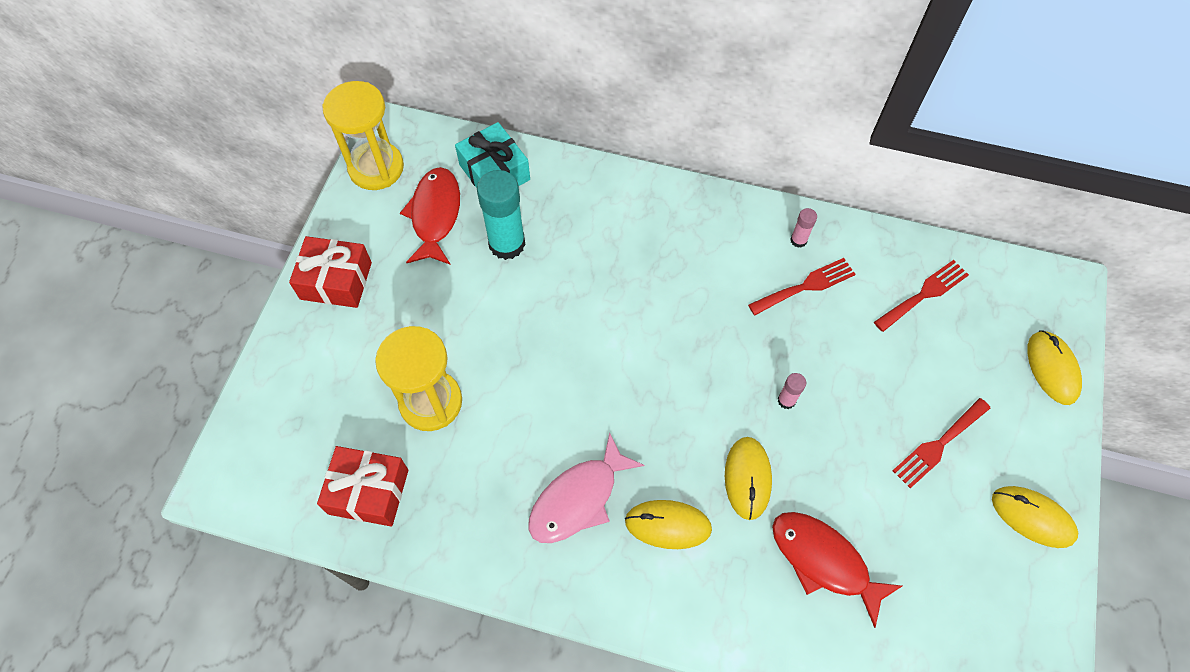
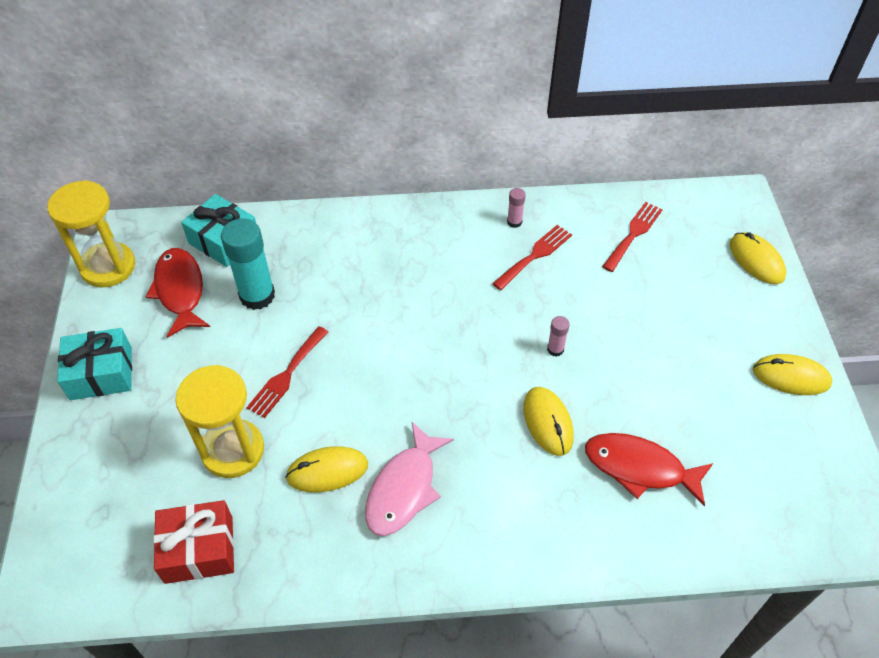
camera: 20 degrees left, 10 degrees down
(336, 281) = (101, 373): red gift -> turquoise gift
(668, 525) = (493, 484): yellow mouse -> yellow mouse (327, 471)
(938, 445) = (694, 345): red fork -> red fork (287, 375)

